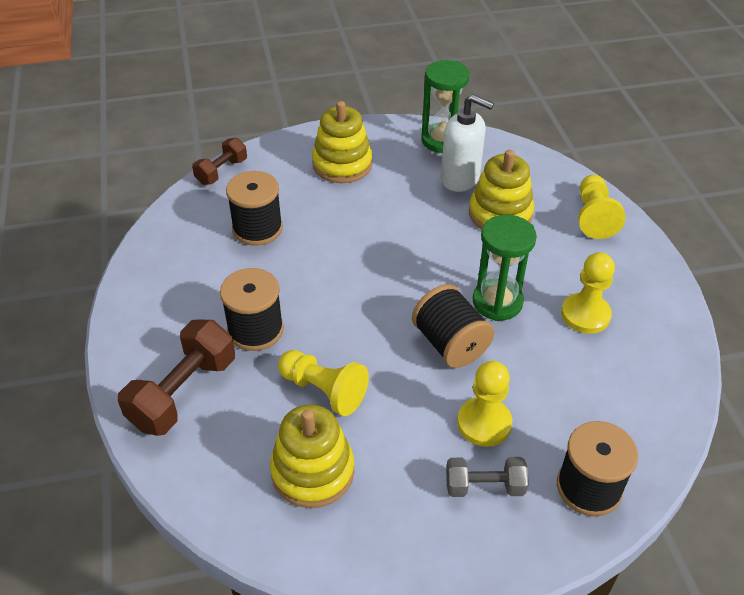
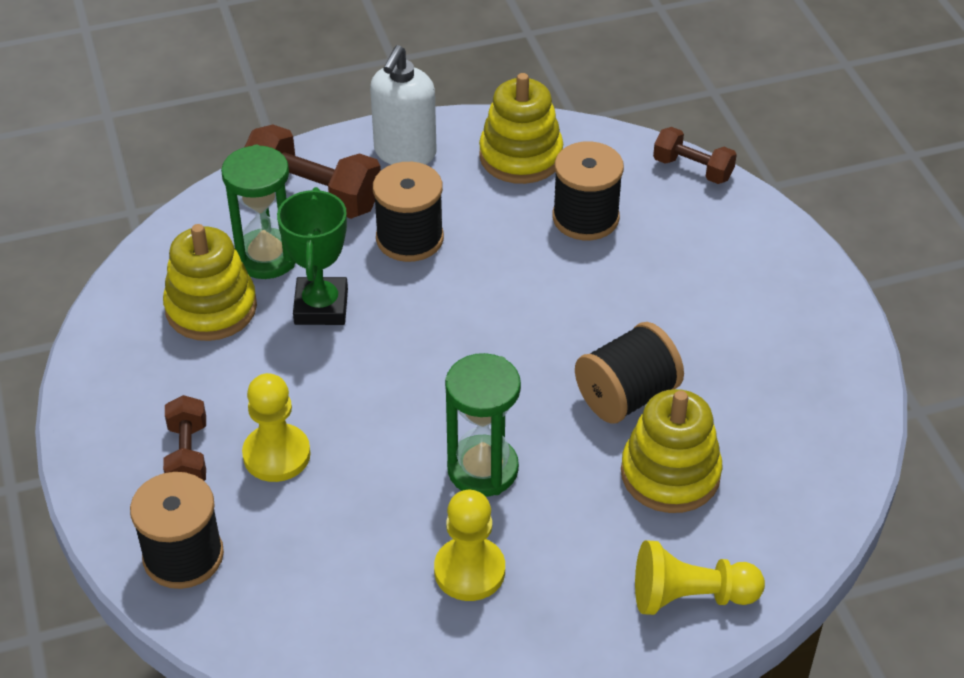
camera: 85 degrees right, 0 degrees up
(324, 390) = (321, 307): yellow pawn -> green trophy
(342, 164) = (741, 287): yellow stacking toy -> yellow stacking toy (521, 156)
(442, 140) = (835, 399): green hourglass -> green hourglass (266, 257)
(450, 344) = (402, 420): black spool -> black spool (626, 396)
(460, 179) = (743, 425): white soap dispenser -> white soap dispenser (405, 153)
(484, 486) = (188, 455): grey dumbbell -> brown dumbbell

